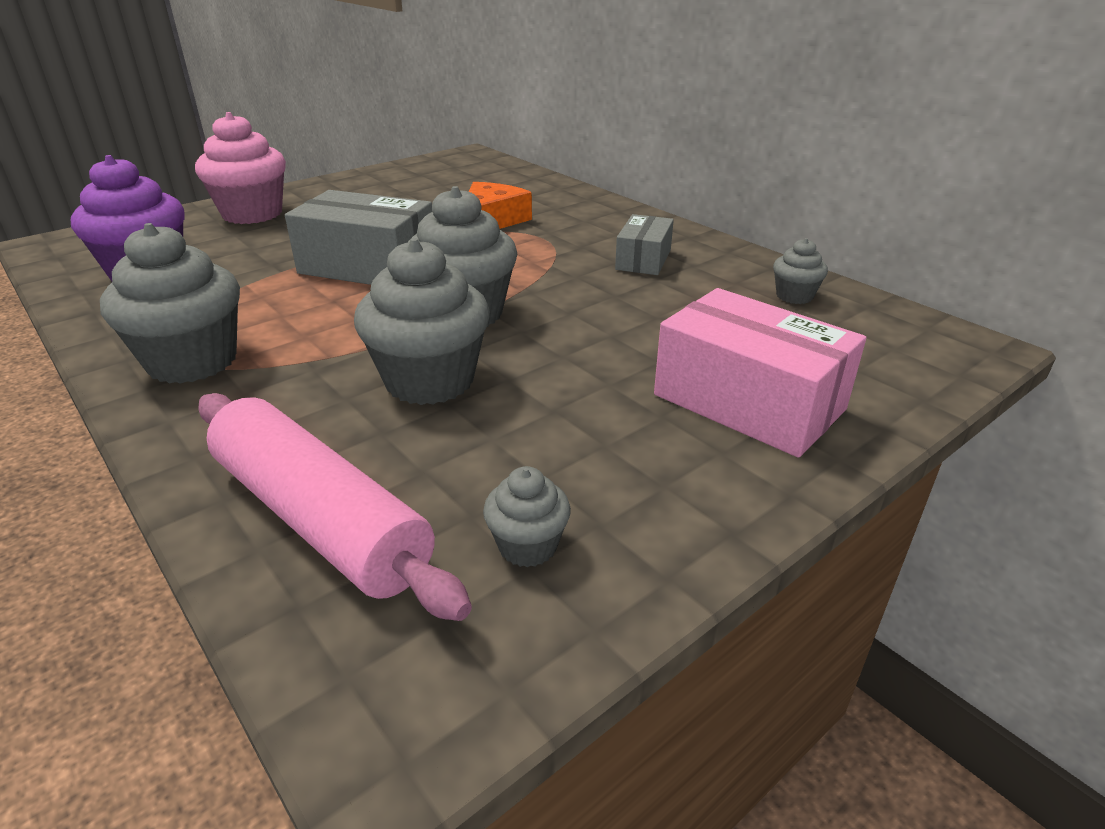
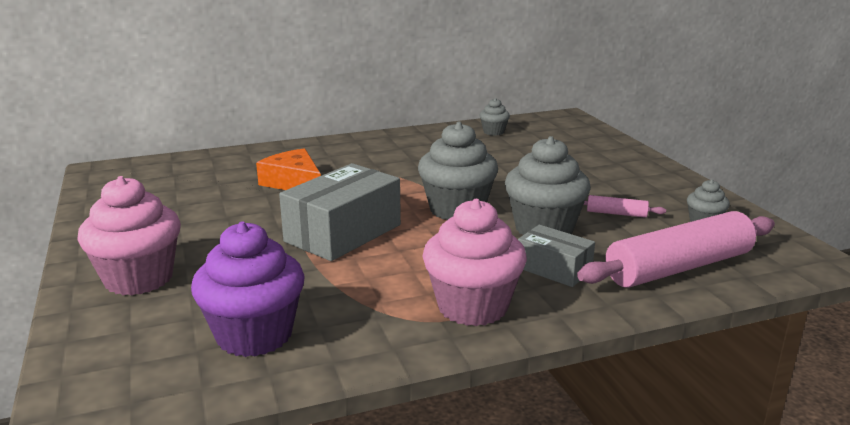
camera: 70 degrees left, 10 degrees down
(192, 361) = (472, 307): grey cupcake -> pink cupcake
(519, 439) = (616, 213): none -> pink rolling pin
(643, 260) = (415, 153): grey box -> grey box (554, 269)
(748, 402) = (598, 163): pink box -> none

